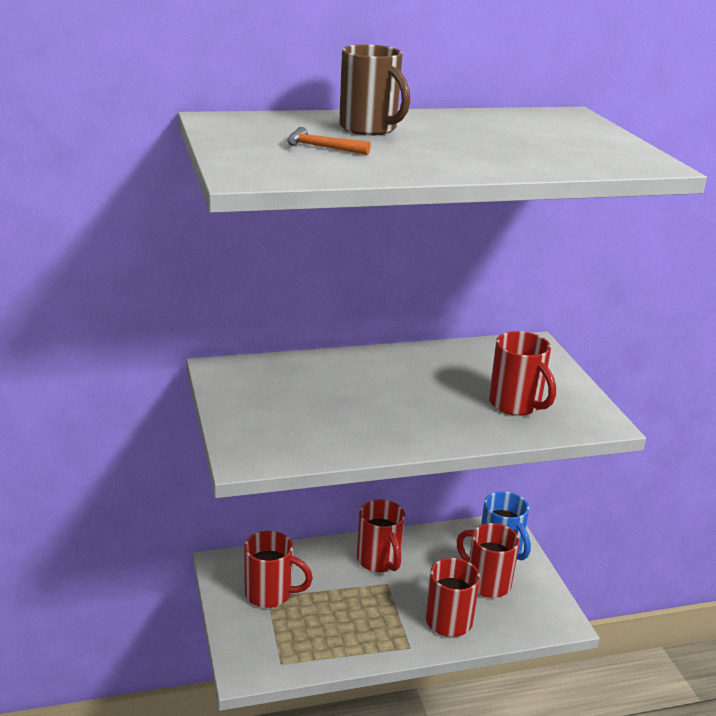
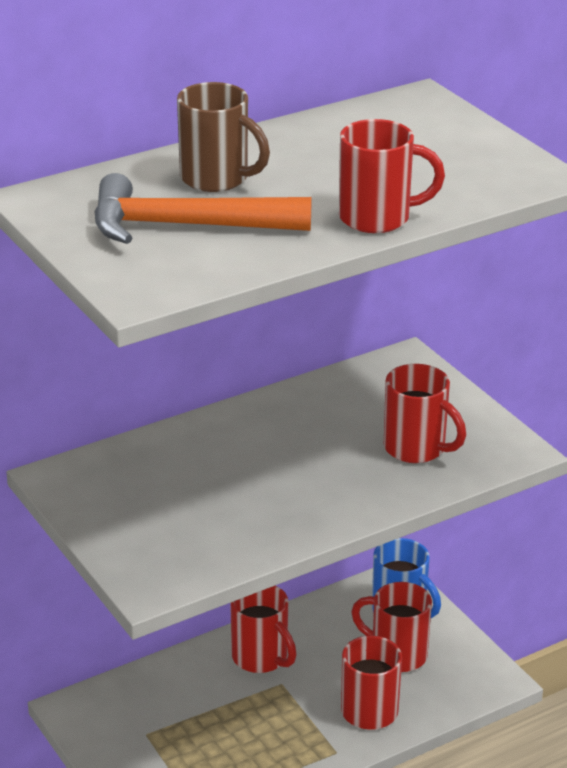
camera: 15 degrees left, 5 degrees up
(270, 594) = (148, 730): red mug -> red mug (377, 218)
(322, 147) = (185, 226): orange hammer -> orange hammer, size x2.25

